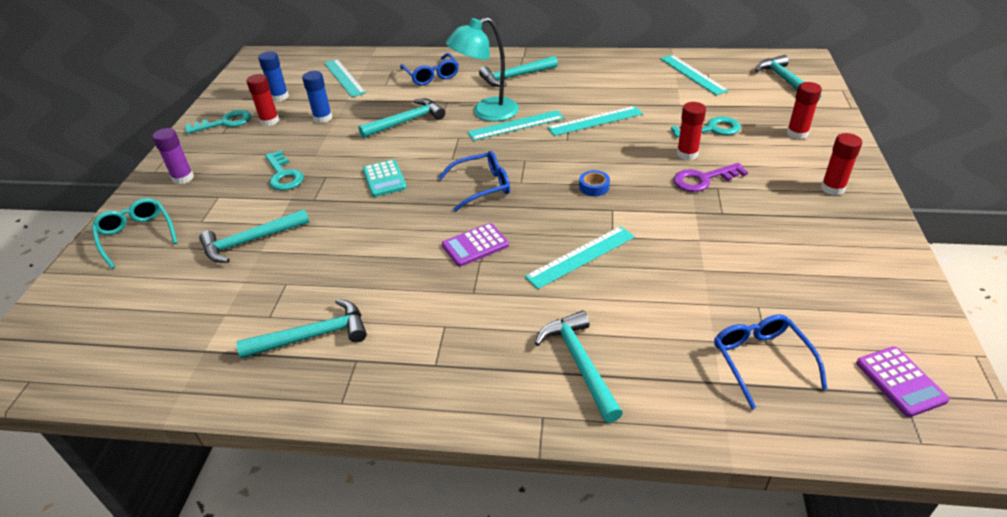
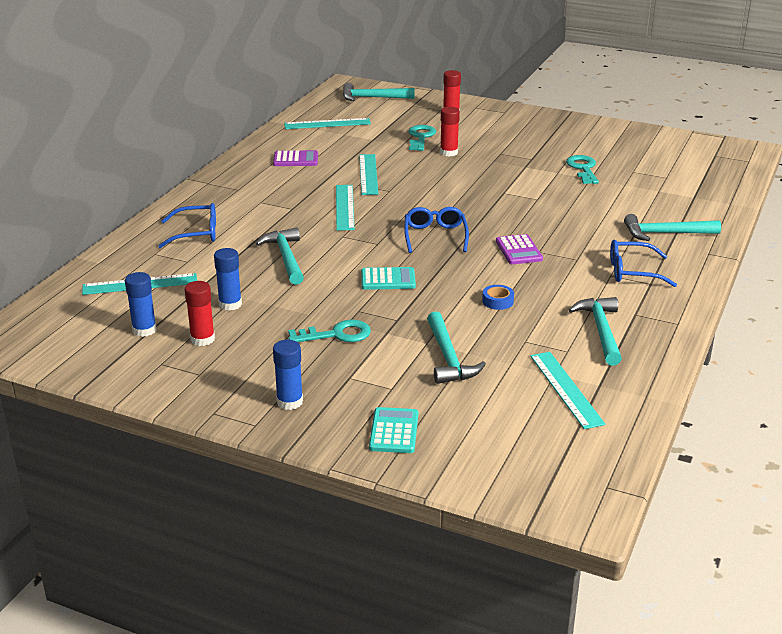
camera: 75 degrees left, 10 degrees down
(137, 236) = (394, 431): turquoise glasses -> turquoise calculator
(183, 178) = (289, 402): purple glue stick -> blue glue stick
(224, 123) = (174, 372): turquoise key -> turquoise key (583, 169)
(486, 113) = (308, 216): turquoise lamp -> none
(515, 77) = (248, 193): turquoise hammer -> none
(580, 256) = (555, 213): turquoise ruler -> turquoise ruler (565, 389)
(594, 187) = (469, 193): blue tape -> blue tape (497, 301)
(703, 179) = (487, 155): purple key -> none
(761, 361) = (680, 182): blue glasses -> blue glasses (633, 272)
(832, 188) = (525, 121): red glue stick -> none
(900, 381) = (706, 153): purple calculator -> purple calculator (295, 159)

